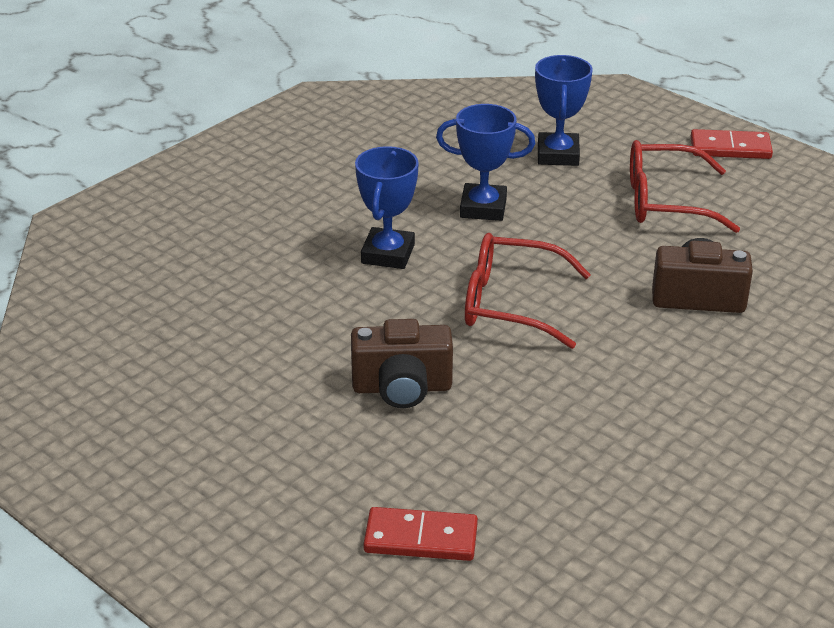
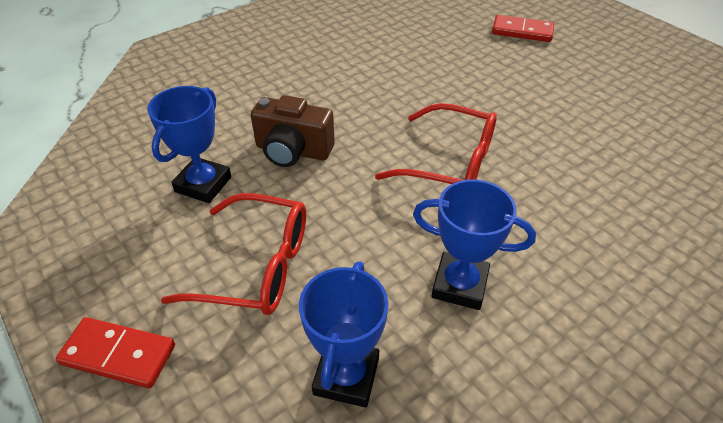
camera: 170 degrees left, 10 degrees up
(388, 254) = (562, 231): blue trophy -> blue trophy (203, 184)
(402, 388) = (538, 106): brown camera -> none

